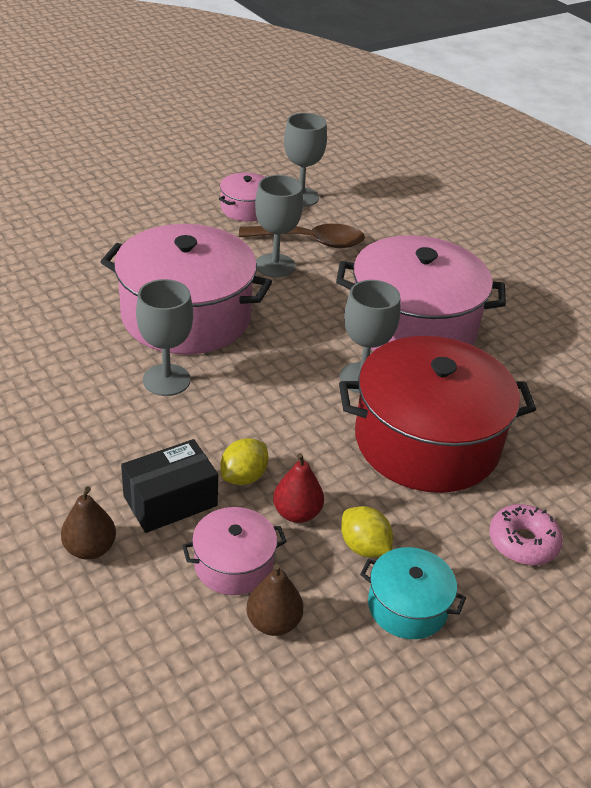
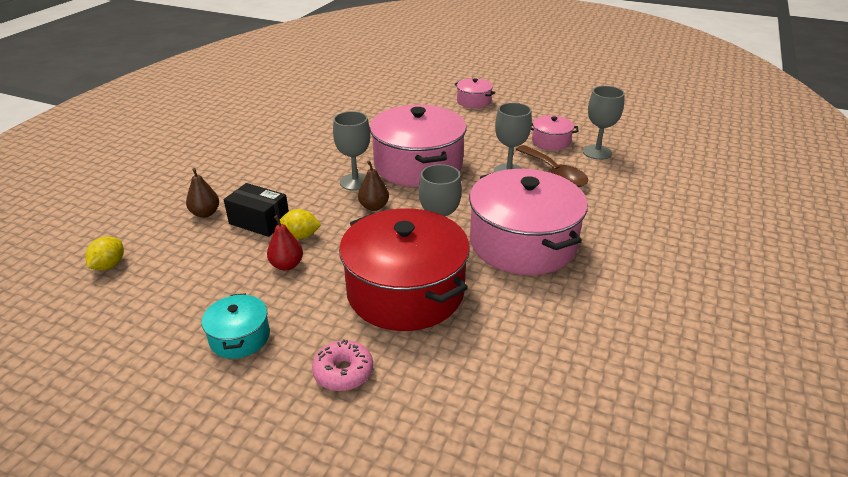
camera: 60 degrees right, 5 degrees down
(233, 564) = (227, 260): pink pot -> pink pot (473, 101)
(273, 622) = (191, 290): brown pear -> brown pear (374, 207)
(364, 547) = (279, 301): yellow lemon -> yellow lemon (109, 265)

